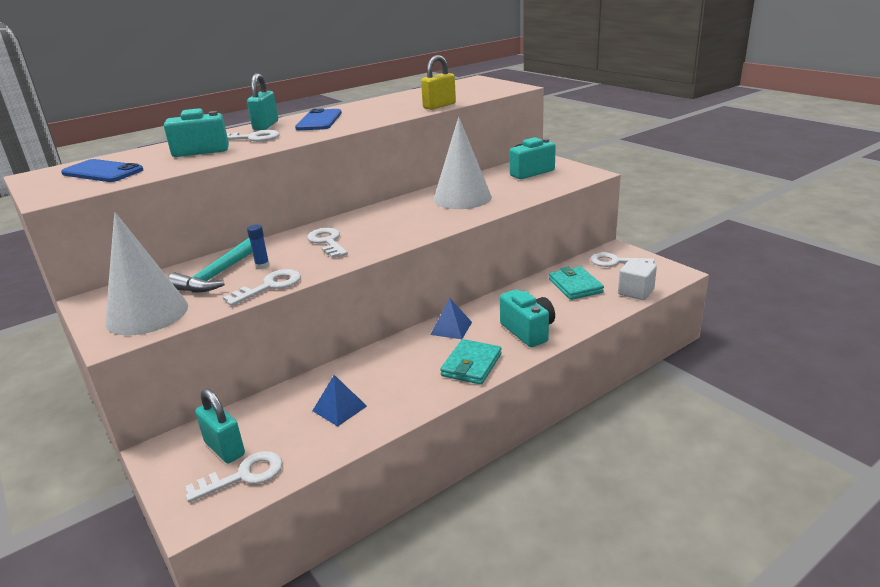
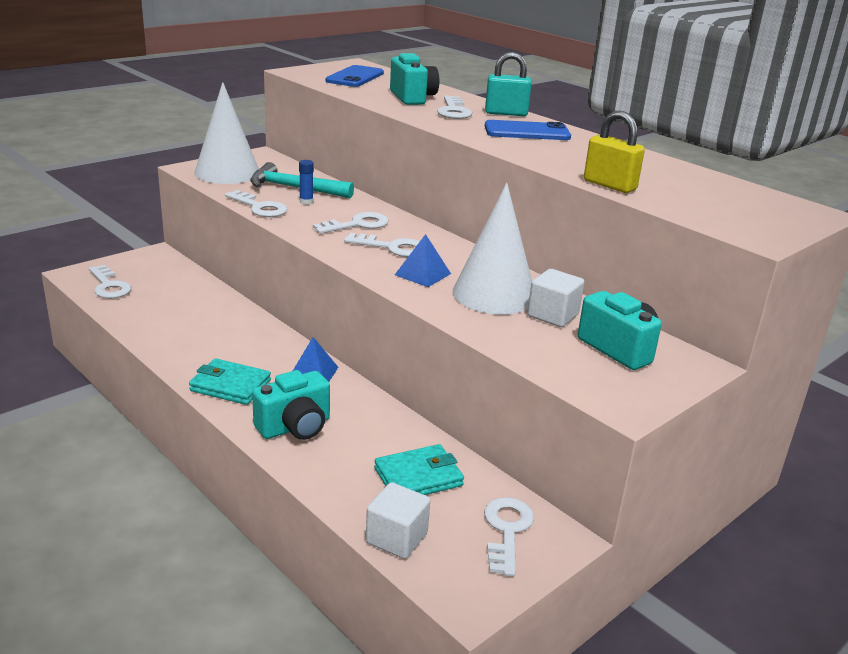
camera: 80 degrees right, 0 degrees up
(224, 448) = (147, 275): turquoise padlock -> none
(339, 408) = (181, 317): blue pyramid -> blue pyramid (423, 274)
(379, 228) = (392, 247): none -> white key
(490, 184) = (553, 315): none -> white cube

